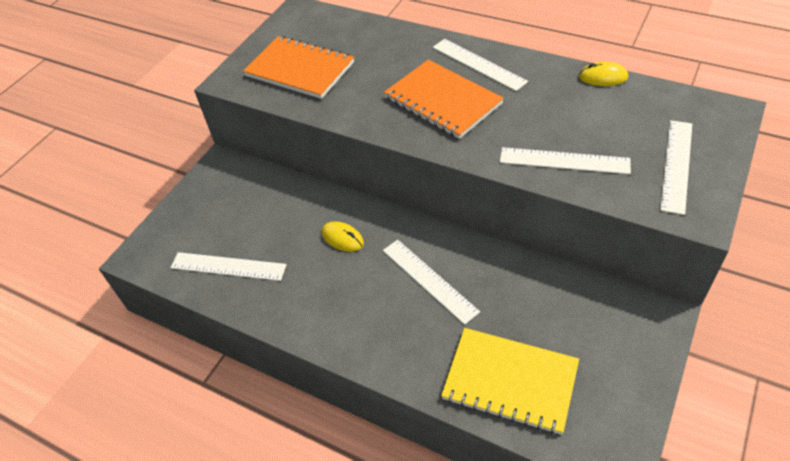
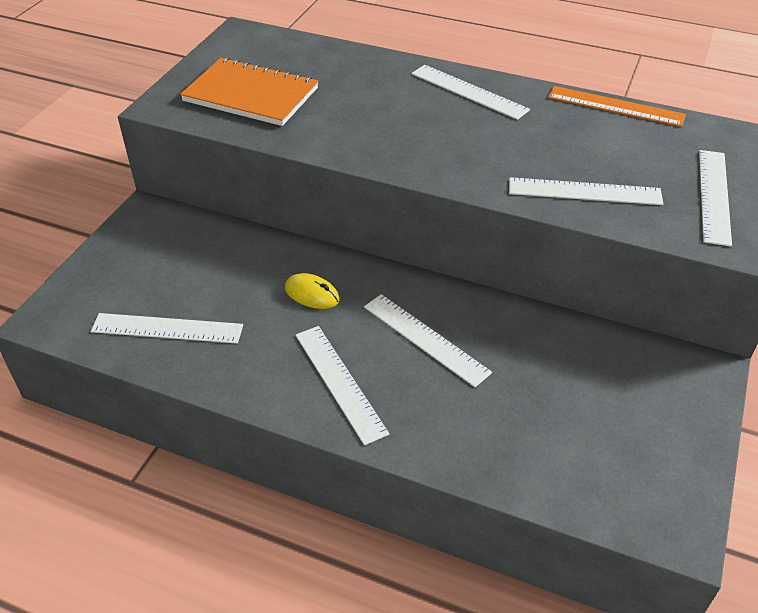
camera: 10 degrees left, 5 degrees down
(357, 317) = (339, 382): none -> white ruler
(442, 101) = (431, 129): orange notebook -> none
(510, 381) = (538, 449): yellow notebook -> none
(603, 77) = (615, 106): yellow mouse -> orange ruler

